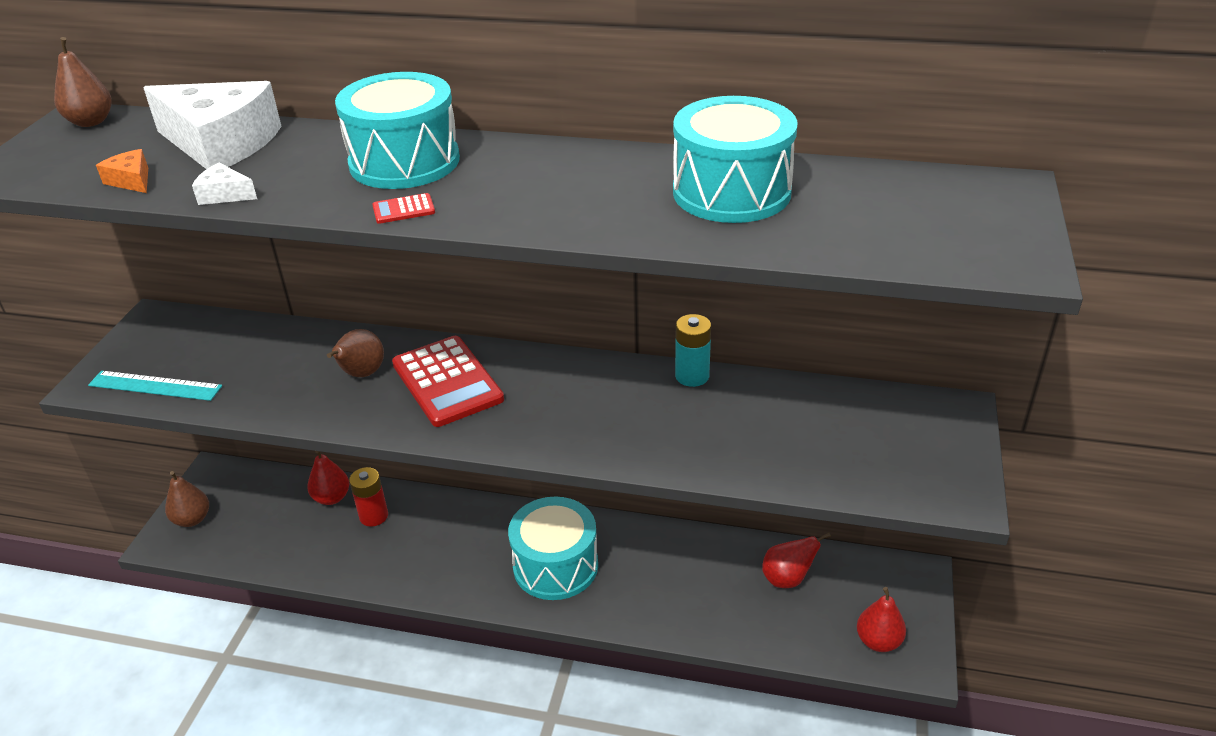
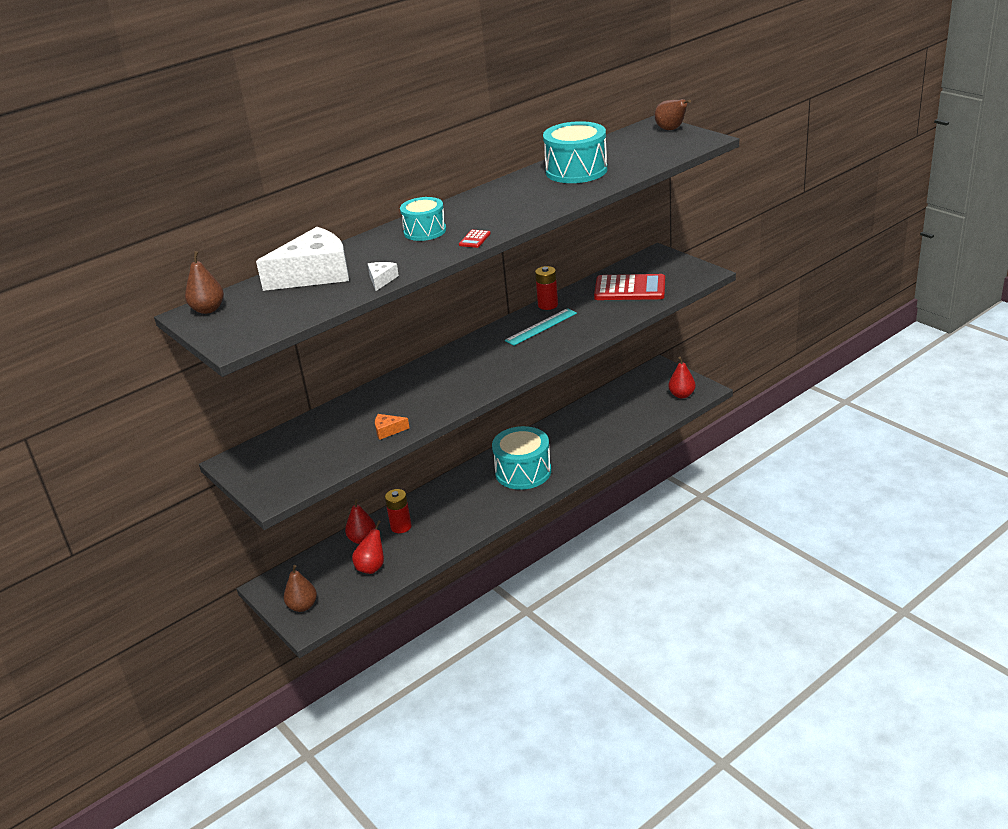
camera: 50 degrees left, 5 degrees down
(131, 180) = (317, 304): orange cheese -> orange cheese (388, 430)
(155, 386) = (312, 472): turquoise ruler -> turquoise ruler (541, 327)
(225, 194) = (381, 280): white cheese -> white cheese turned 135 degrees clockwise
(361, 374) = (407, 398): brown pear -> brown pear (671, 129)
(404, 162) = (425, 231): turquoise drum -> turquoise drum, size x0.64
(447, 382) = (454, 373): red calculator -> red calculator (630, 289)
(692, 376) = (548, 305): turquoise battery -> red battery
(787, 578) = (618, 404): red pear -> red pear (372, 567)

